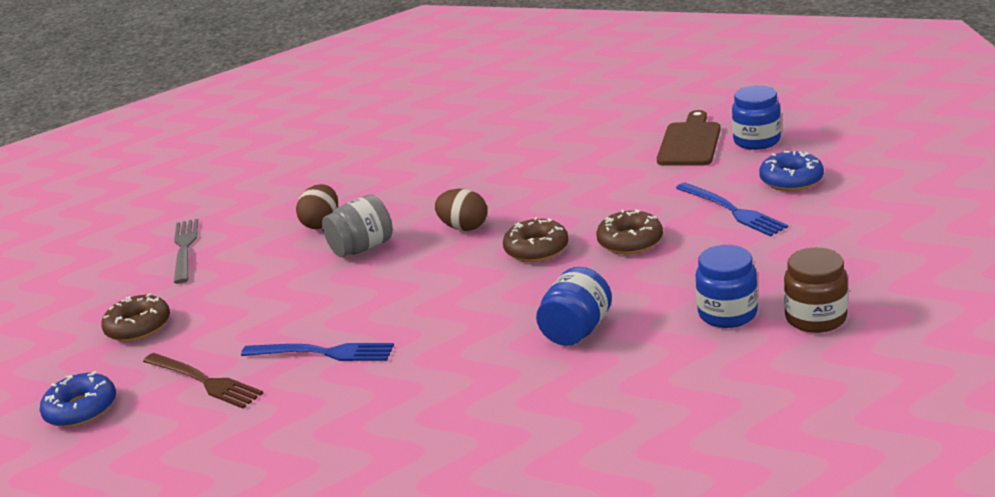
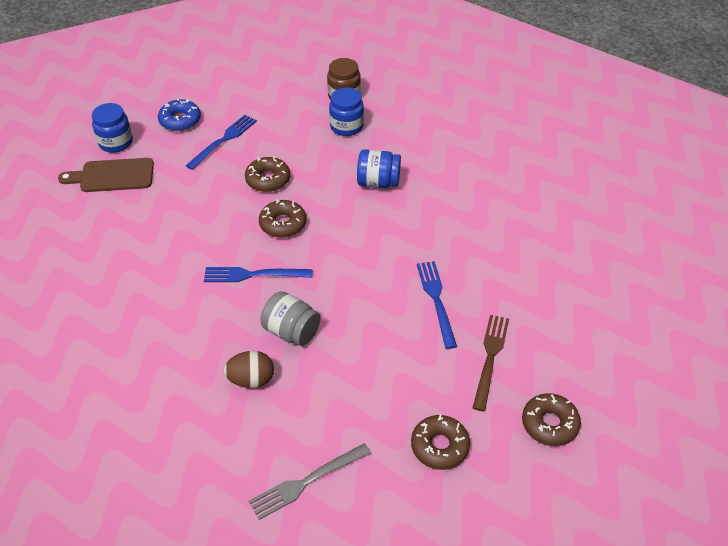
camera: 115 degrees left, 20 degrees up
(81, 409) = (549, 424): blue donut -> brown donut
(464, 227) = (253, 275): brown egg -> blue fork

